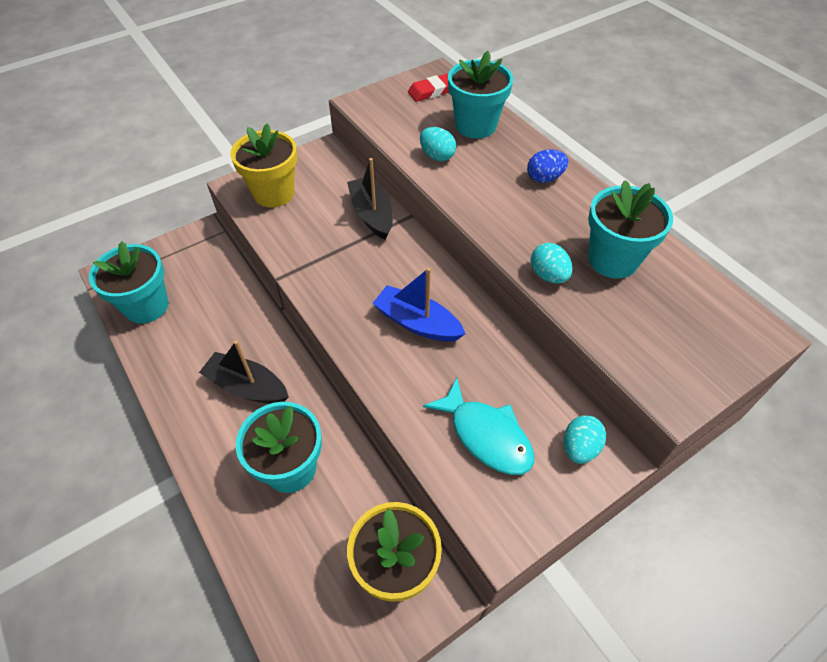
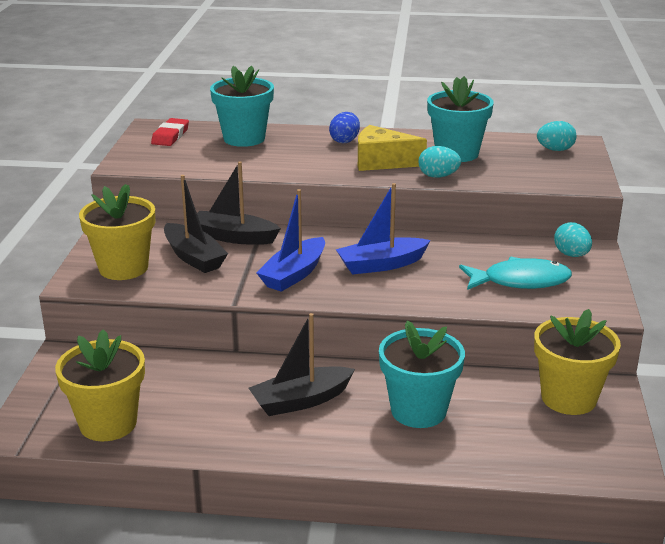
camera: 50 degrees left, 25 degrees down
(146, 306) = (108, 423): turquoise flower pot -> yellow flower pot
(321, 215) = (194, 257): none -> black boat
(350, 282) = (294, 274): none -> blue boat
(437, 156) = (251, 163): turquoise egg -> turquoise egg (555, 150)
(531, 224) = (382, 162): none -> yellow cheese

